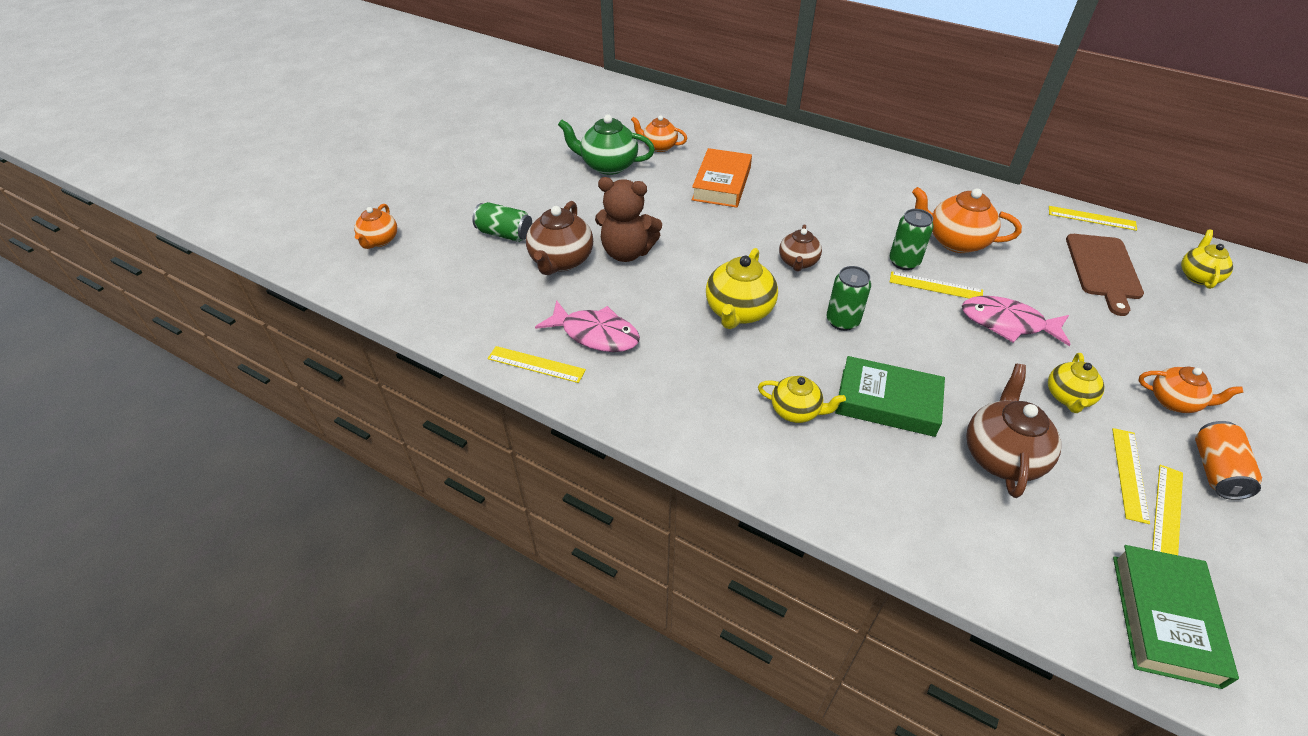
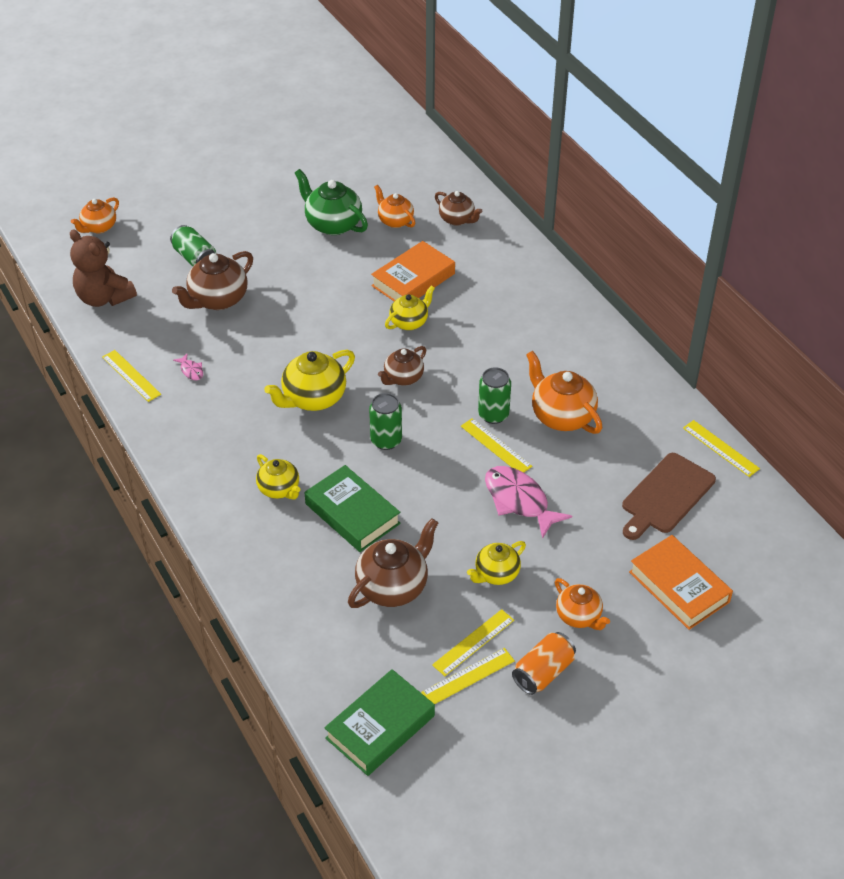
camera: 30 degrees right, 0 degrees up
(595, 334) = (191, 371): pink fish -> pink fish, size x0.45
(627, 252) = (274, 313): brown teddy bear -> brown teddy bear (104, 298)
(708, 130) = (457, 219): none -> brown teapot
(1198, 276) = (748, 539): yellow teapot -> yellow teapot (409, 322)
(1206, 337) = (679, 587): none -> orange book

